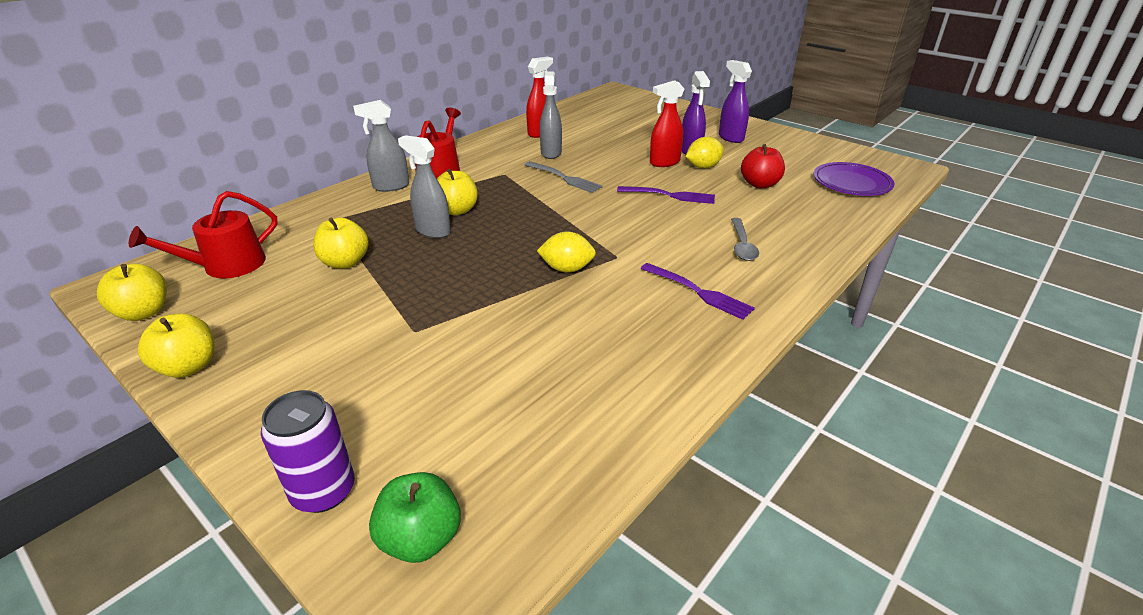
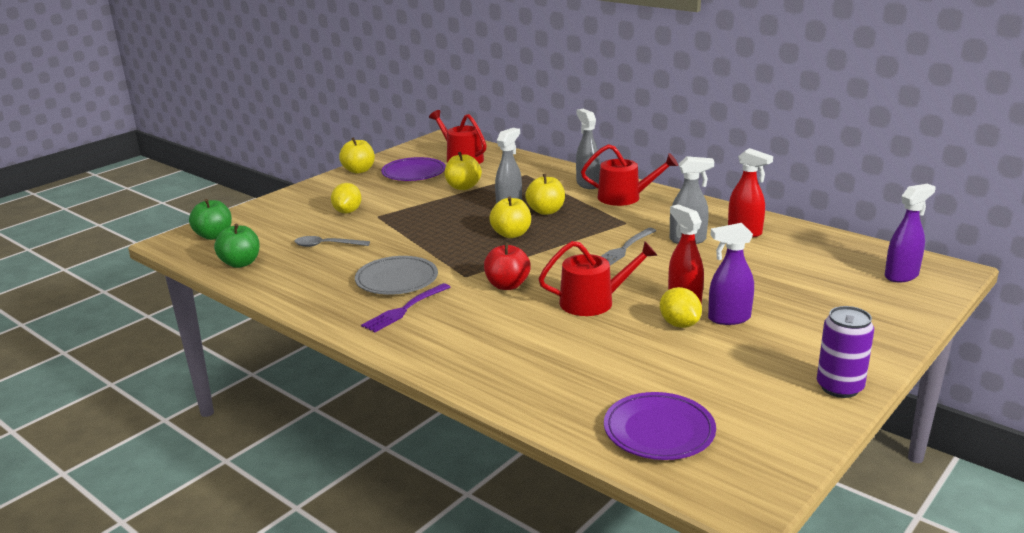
camera: 90 degrees right, 10 degrees down
(144, 312) = (412, 151): yellow apple -> yellow apple (511, 234)
(253, 306) = (414, 173): none -> purple plate
(323, 491) = (254, 213): purple can -> purple can (839, 387)
(559, 467) = (240, 263): none -> green apple
(567, 269) = (447, 257): yellow lemon -> yellow lemon (347, 211)
(625, 301) = (397, 279): none -> grey plate
(670, 195) = (593, 302): purple fork -> red watering can
(730, 138) = (794, 350): purple spray bottle -> purple spray bottle (901, 276)
(742, 245) = (484, 335): grey spoon -> grey spoon (327, 245)
(759, 184) = (636, 358): red apple -> red apple (507, 285)

